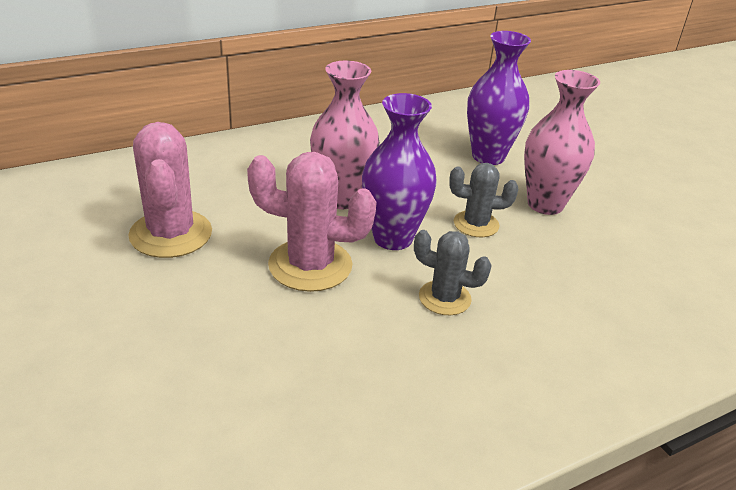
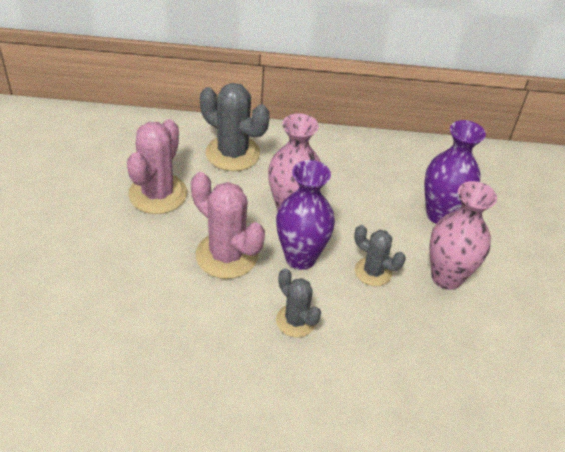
camera: 30 degrees right, 10 degrees up
(228, 168) = (233, 153): none -> grey cactus

